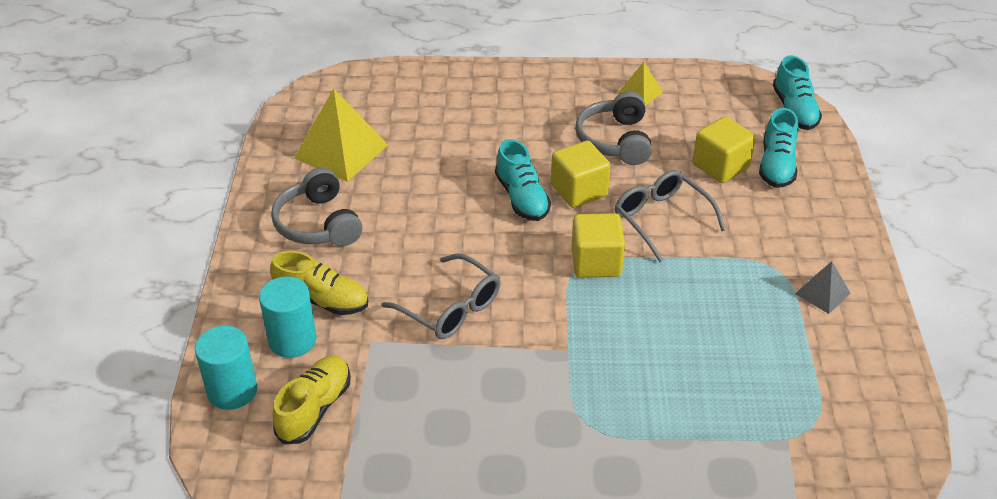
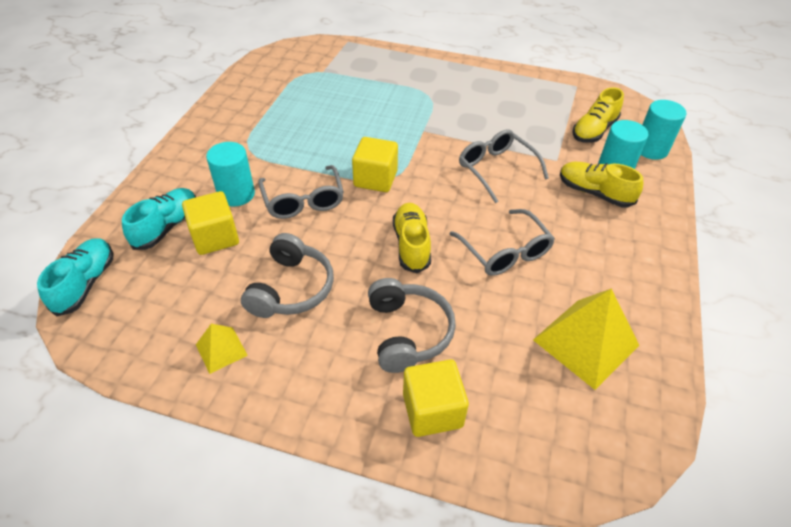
camera: 165 degrees left, 5 degrees up
(318, 224) = (603, 259): grey headphones -> grey headphones (408, 332)
(423, 210) = (505, 252): none -> grey glasses
(522, 198) = (411, 245): turquoise shoe -> yellow shoe
(579, 190) = (357, 241): yellow cube -> yellow cube (432, 410)
(739, 211) = (236, 194): none -> turquoise cylinder
(822, 293) = (233, 129): grey pyramid -> none

